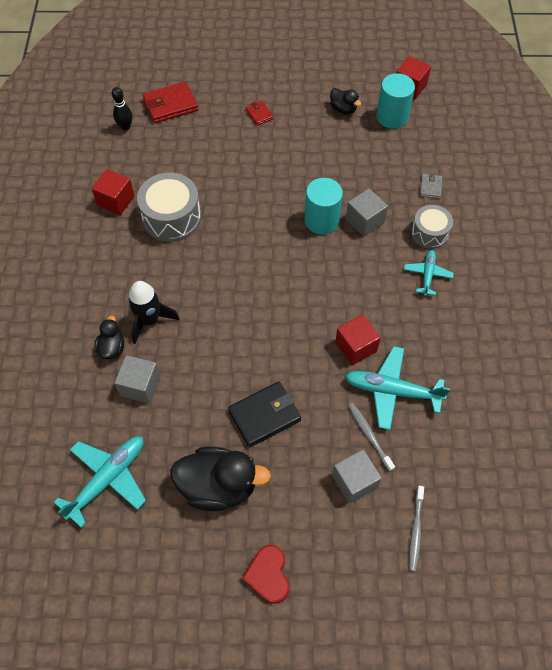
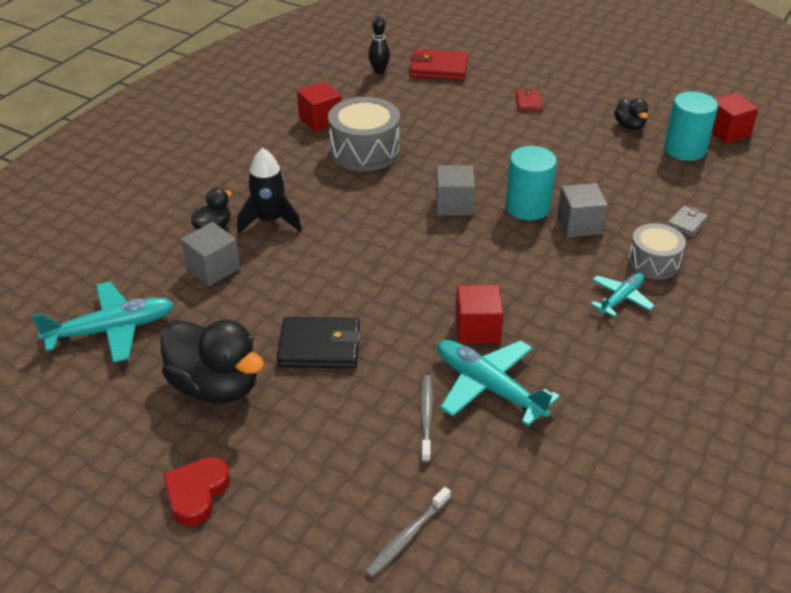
camera: 30 degrees right, 20 degrees down
(354, 481) = (371, 452): grey cube -> grey cube (454, 205)

